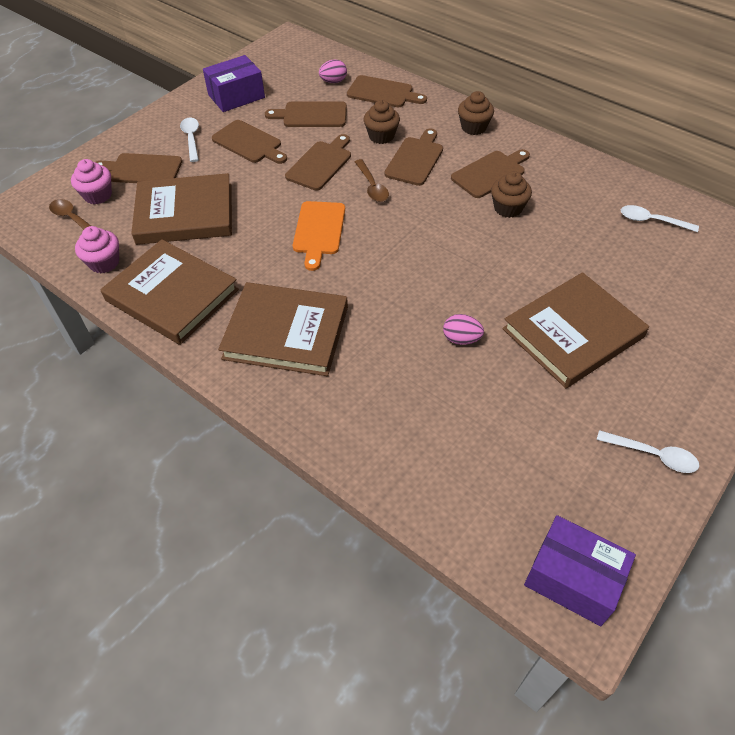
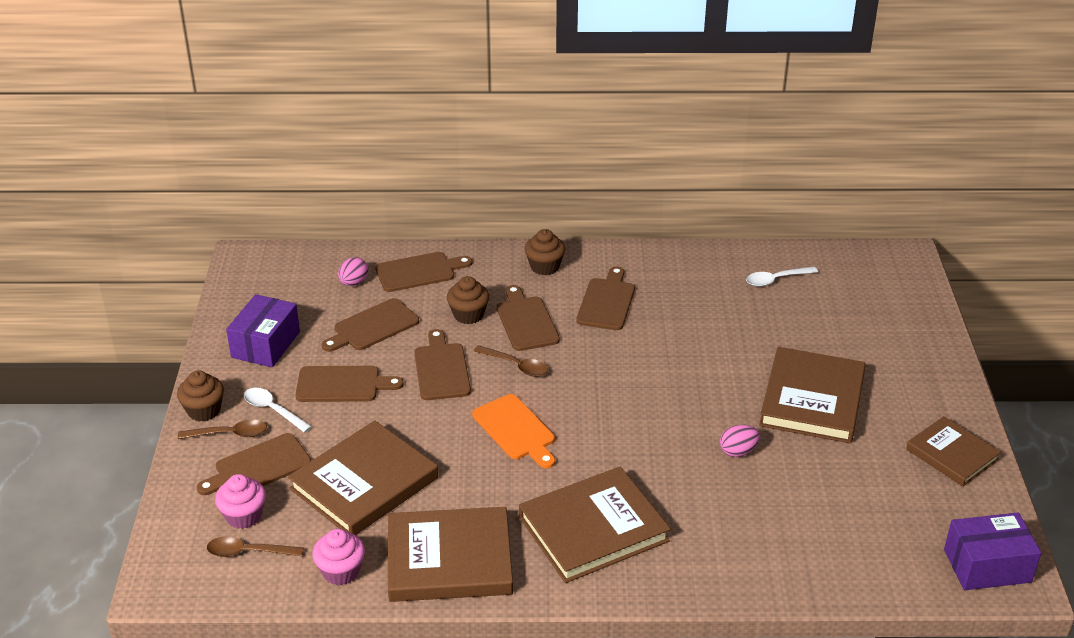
camera: 40 degrees left, 15 degrees down
(151, 141) = (229, 434): none -> brown spoon
(508, 208) = (655, 325): brown cupcake -> brown cupcake (204, 410)
(652, 455) = (952, 454): white spoon -> brown book

